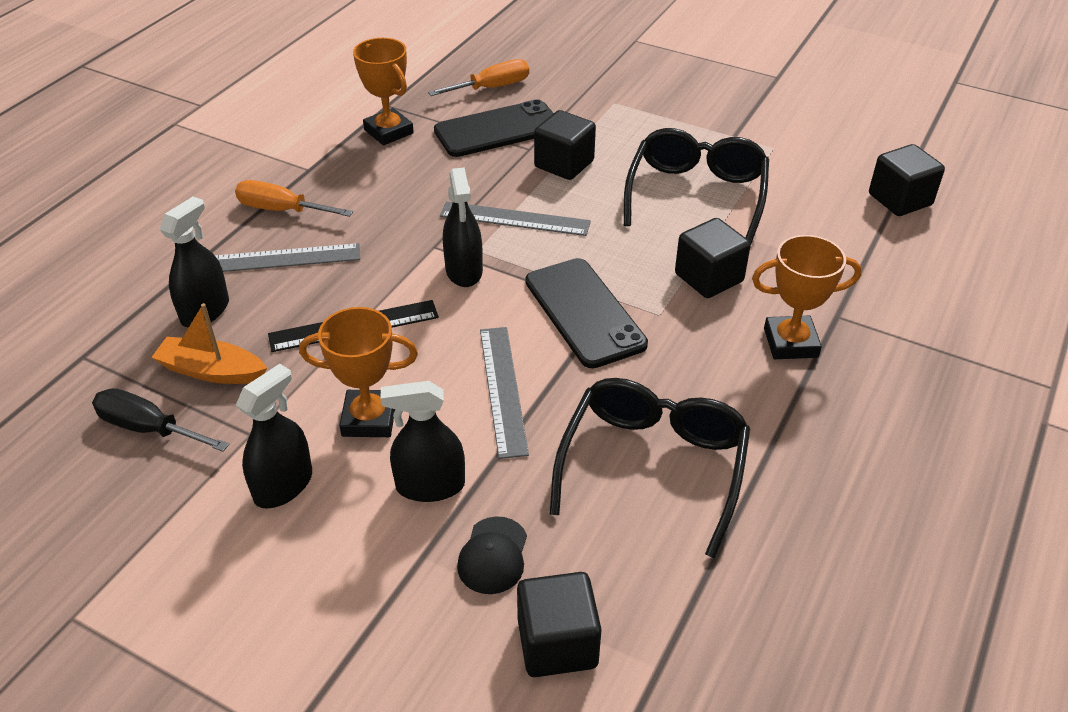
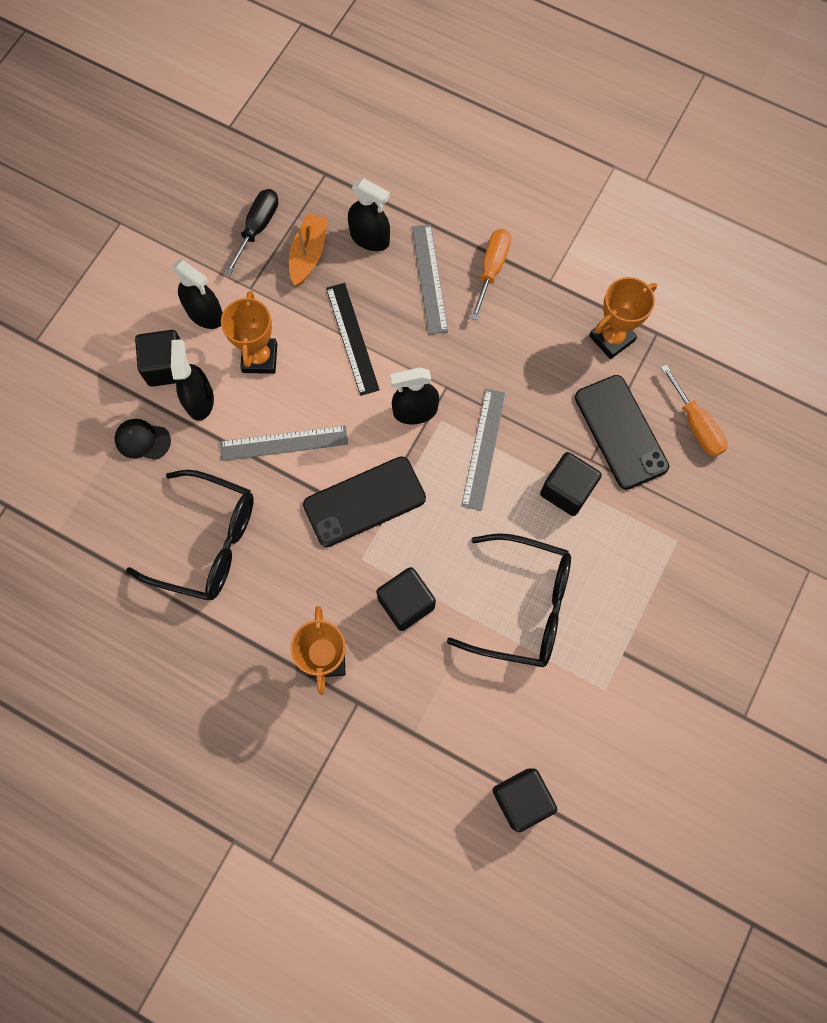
camera: 90 degrees right, 30 degrees up
(557, 643) = (78, 477): black cube -> black cube (167, 367)

